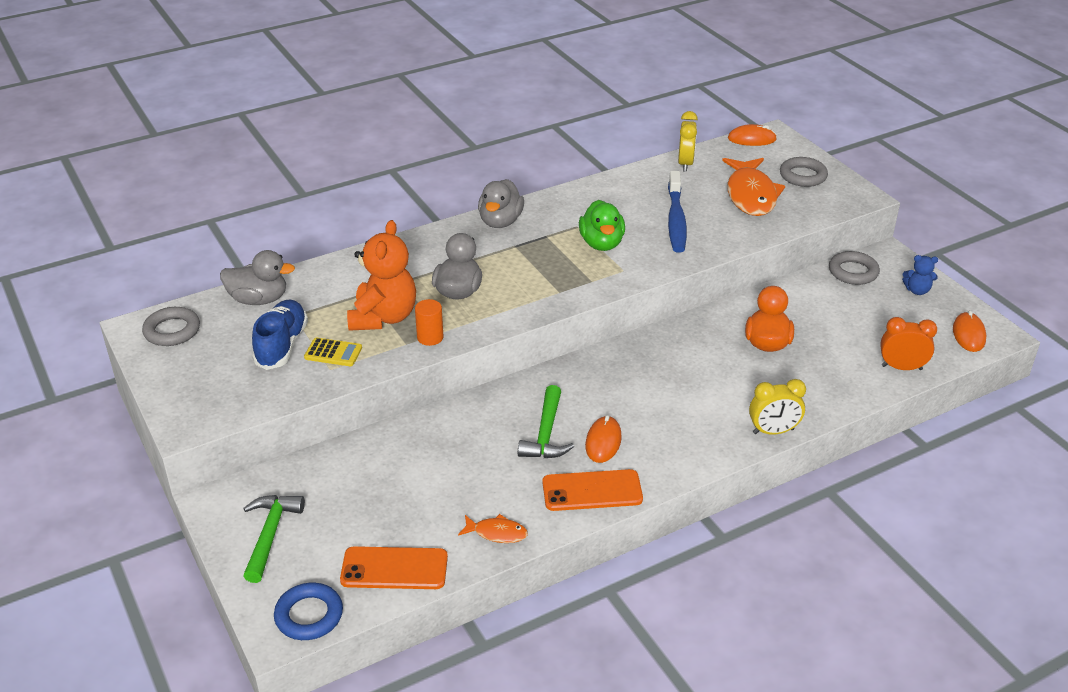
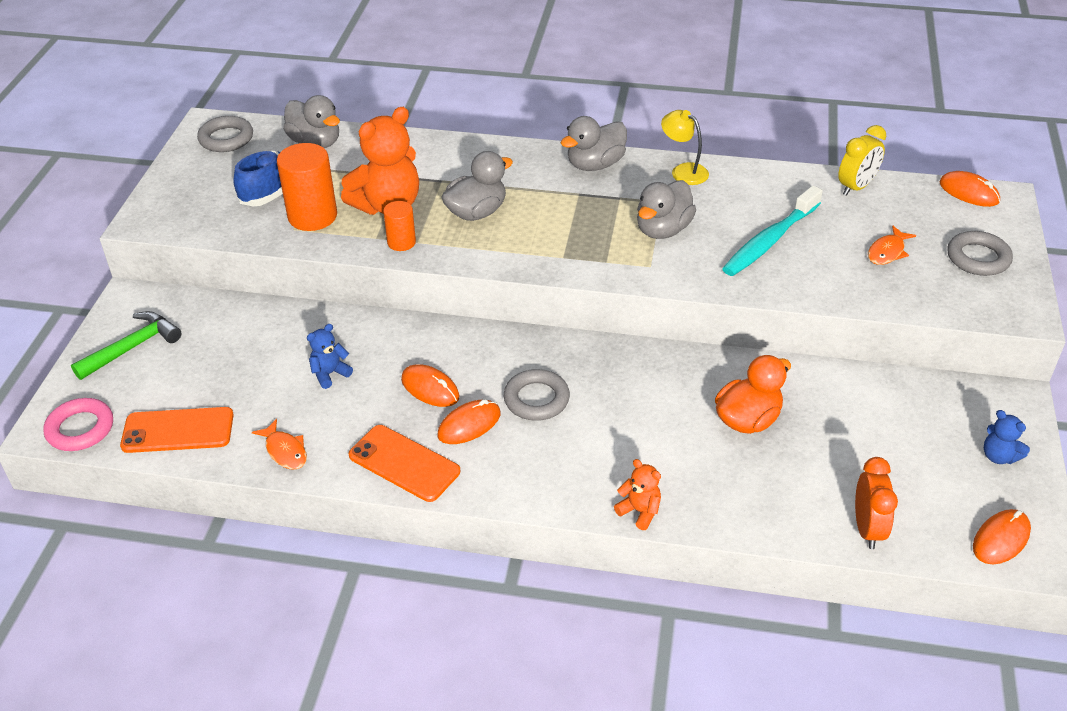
camera: 40 degrees right, 5 degrees up
(309, 615) = (80, 429): blue ring -> pink ring
(333, 353) = (312, 216): yellow calculator -> orange cylinder
(394, 569) = (178, 431): orange phone -> orange phone turned 45 degrees counterclockwise
(460, 464) = (330, 374): none -> blue teddy bear
(546, 434) = (430, 388): green hammer -> orange mouse
(566, 200) = (683, 171): none -> yellow lamp
(601, 243) = (663, 230): green duck -> grey duck
(676, 220) = (769, 241): blue toothbrush -> turquoise toothbrush
(751, 195) = (887, 252): orange fish -> orange fish, size x0.48
(773, 431) = (639, 511): yellow clock -> orange teddy bear
(853, 272) = (944, 396): grey ring -> grey ring (536, 399)
(901, 367) = (867, 529): orange clock -> orange clock turned 45 degrees clockwise

